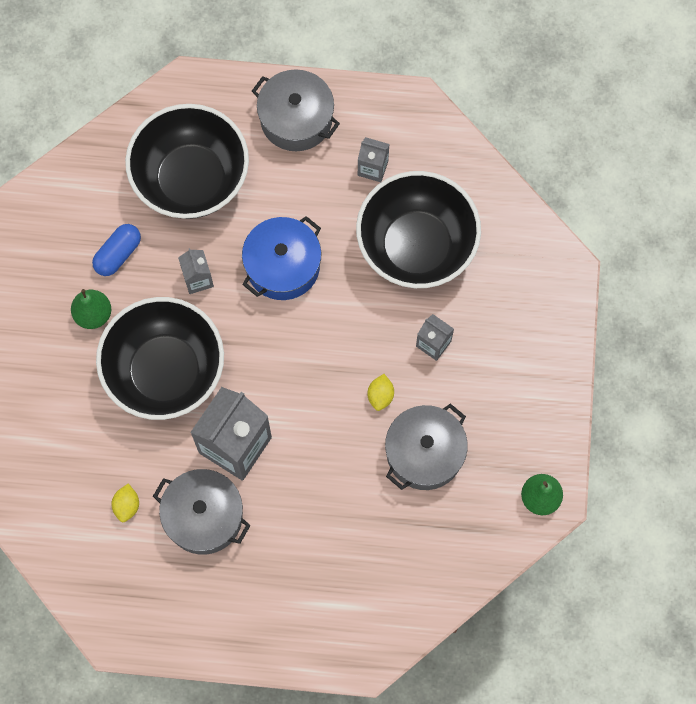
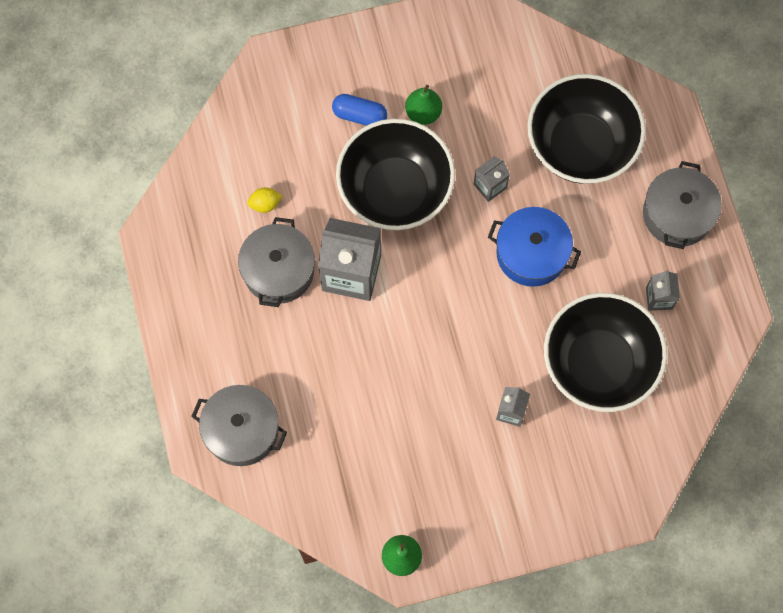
camera: 70 degrees right, 0 degrees up
(118, 254) = (486, 112): blue capsule -> blue capsule (359, 115)
(380, 396) = (443, 381): yellow lemon -> none
(424, 453) = (405, 439): grey pot -> grey pot (241, 430)

